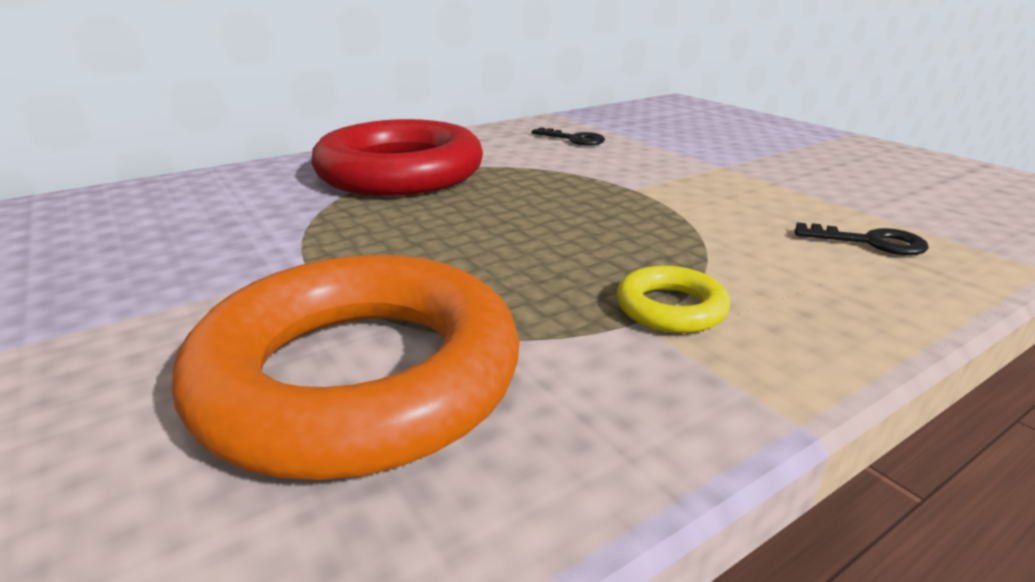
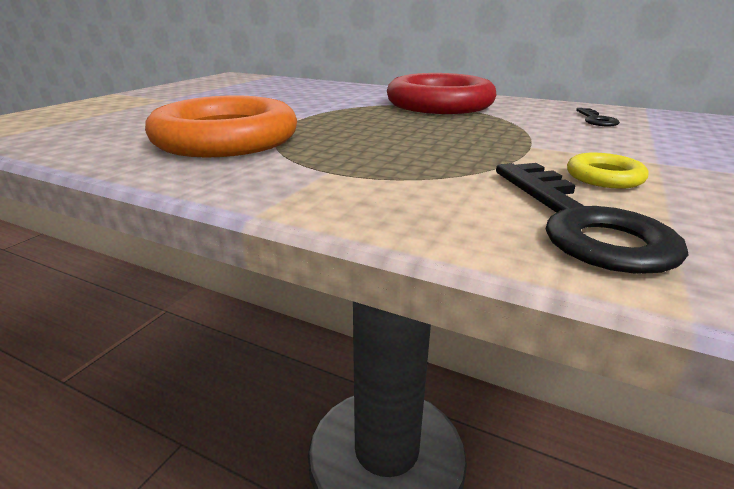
camera: 60 degrees right, 0 degrees up
(670, 308) = (352, 175): yellow ring -> yellow ring (604, 177)
(870, 242) = (581, 223): black key -> black key, size x2.02

